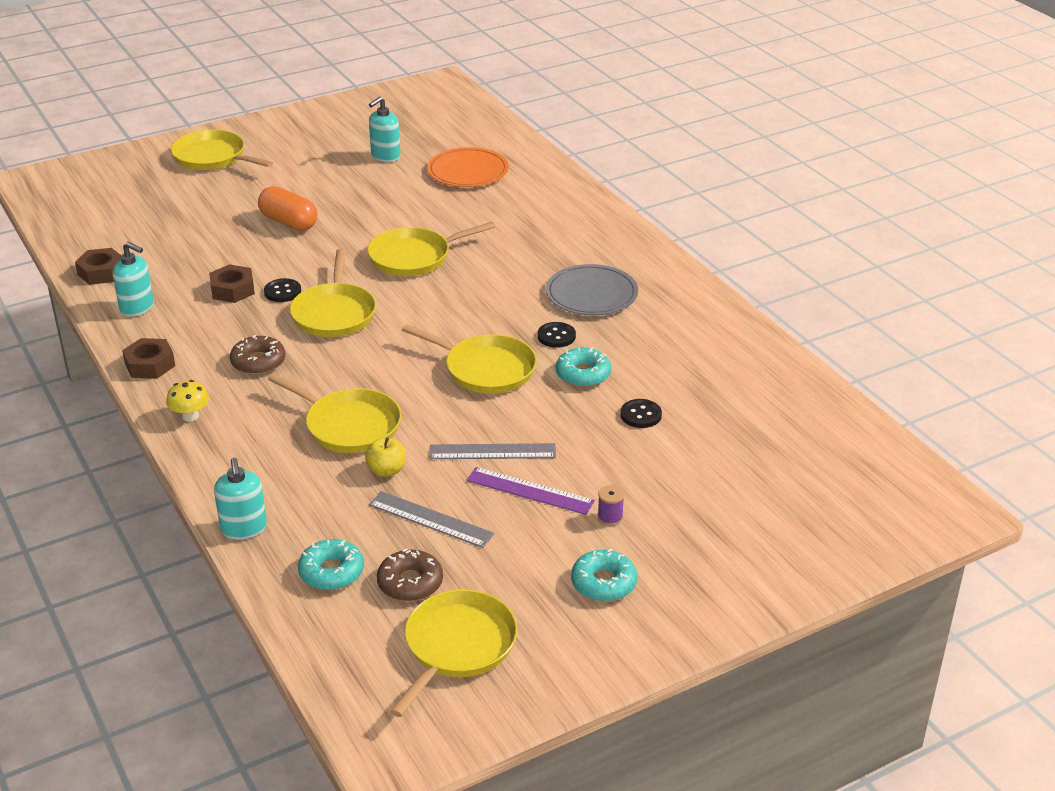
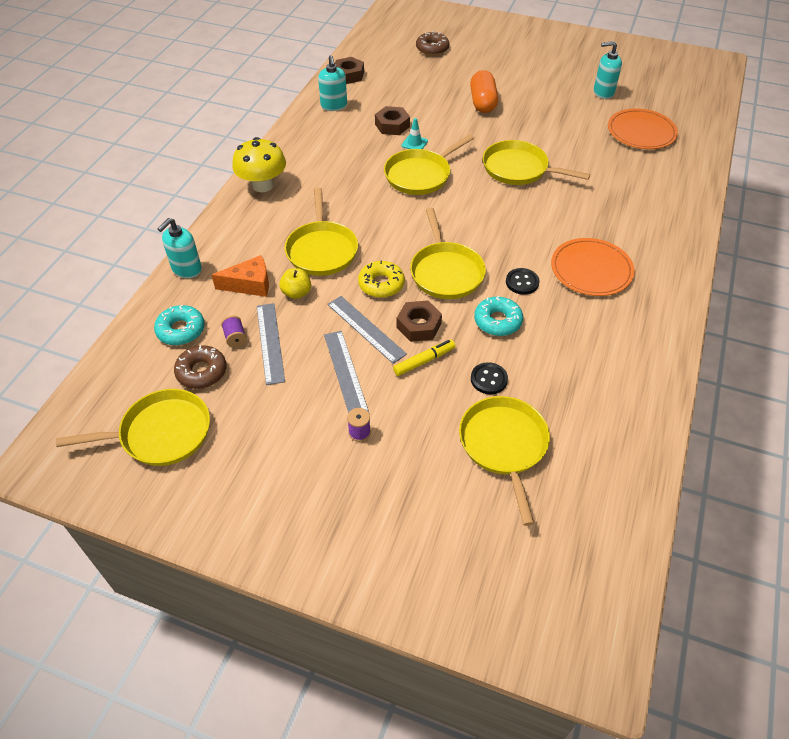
camera: 50 degrees right, 15 degrees up
(150, 365) = (290, 142): brown nut -> brown nut (418, 325)
(190, 416) = (262, 185): yellow mushroom -> yellow mushroom, size x1.76
(212, 157) = (503, 39): yellow pan -> yellow pan (504, 445)
(258, 362) = (339, 177): brown donut -> brown donut (432, 49)
(282, 292) = (414, 143): black button -> turquoise traffic cone
(331, 495) = (250, 284): none -> orange cheese
(393, 539) = (235, 337): none -> purple spool
(448, 413) = (381, 284): none -> yellow donut
(530, 491) = (345, 372): purple ruler -> grey ruler
(575, 438) = (424, 361): none -> yellow marker
(591, 294) = (591, 269): grey plate -> orange plate
(603, 583) = (287, 472): turquoise donut -> none

